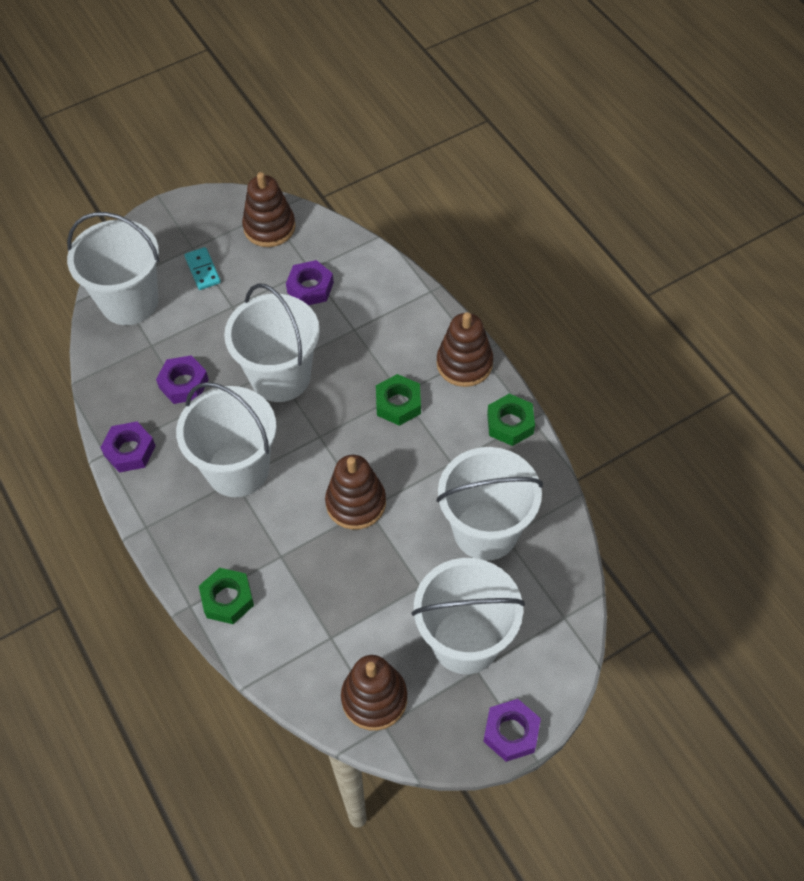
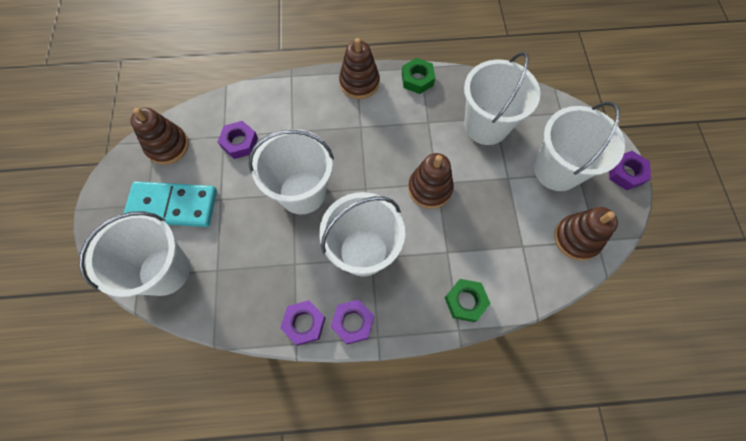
camera: 65 degrees left, 10 degrees up
(184, 384) = (267, 260): purple nut -> purple nut (353, 322)
(202, 270) = (173, 206): turquoise domino -> turquoise domino, size x2.12
(398, 404) = (367, 131): green nut -> none

